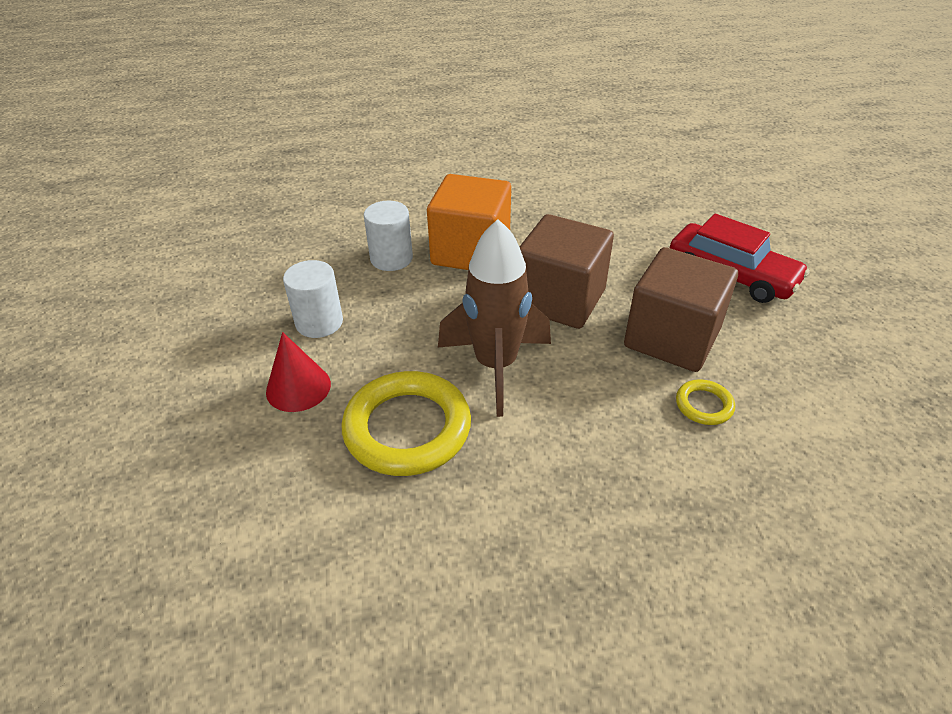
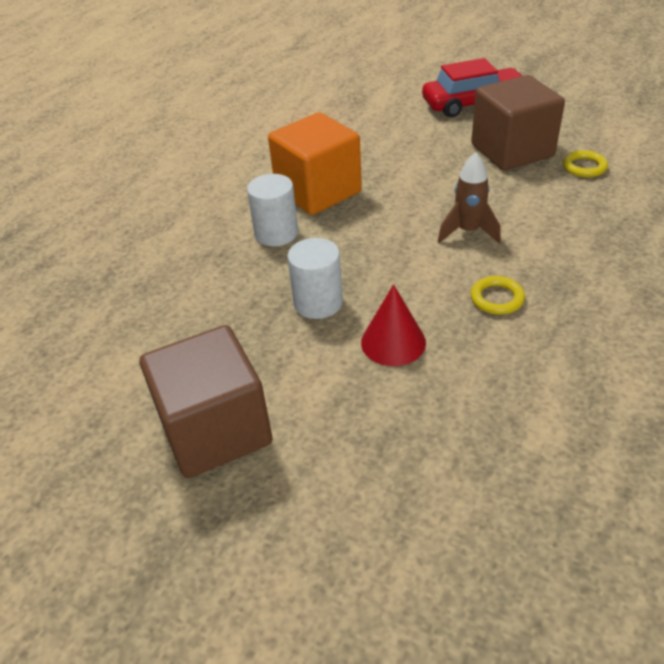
camera: 50 degrees left, 0 degrees up
(407, 428) = (497, 298): yellow ring -> yellow ring, size x0.46
(496, 366) = (468, 232): brown rocket -> brown rocket, size x0.59
(560, 300) = (424, 176): brown cube -> brown cube (215, 430)

